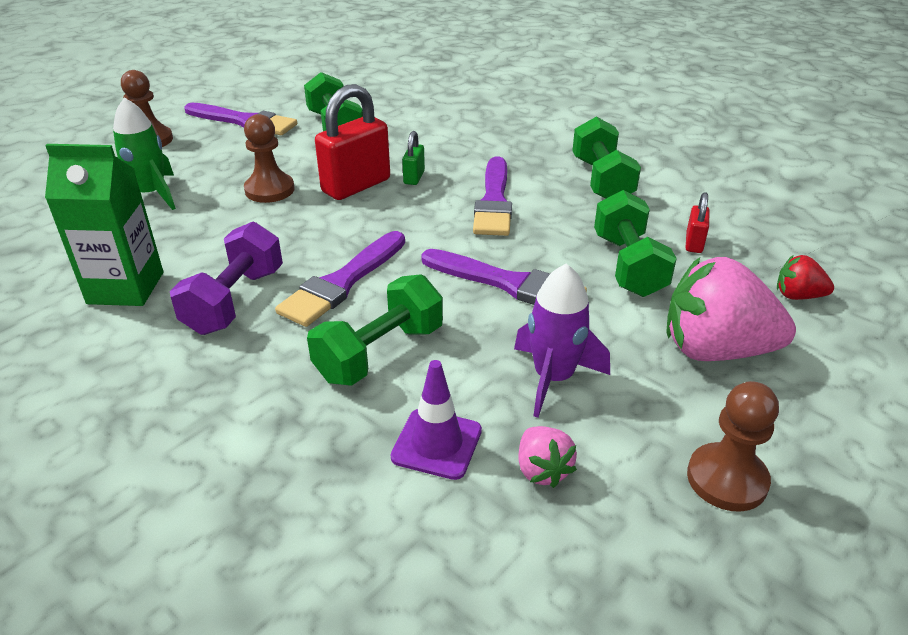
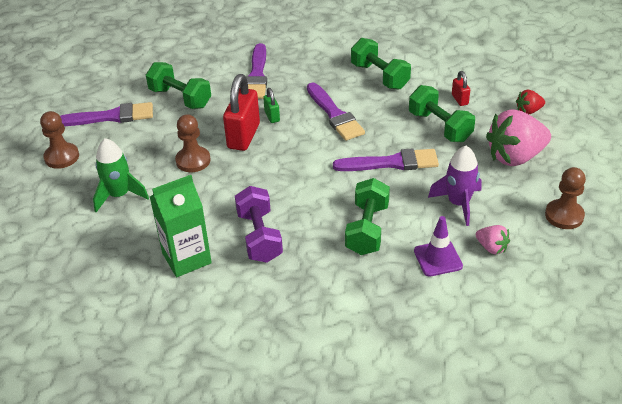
camera: 30 degrees left, 5 degrees up
(342, 282) = (305, 200): purple brush -> purple brush (257, 75)

